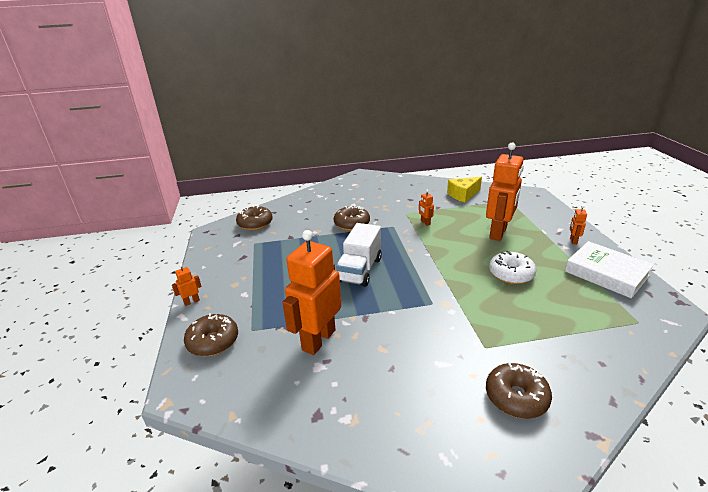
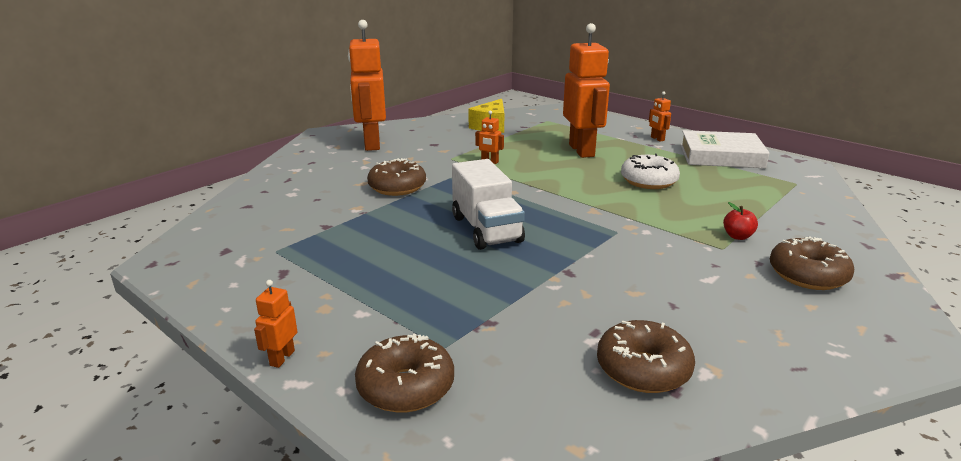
camera: 40 degrees left, 5 degrees down
(255, 224) = (237, 228): brown donut -> brown donut (643, 369)
(318, 340) = (551, 316): orange robot -> orange robot (371, 144)
(510, 343) = (737, 236): none -> red apple

